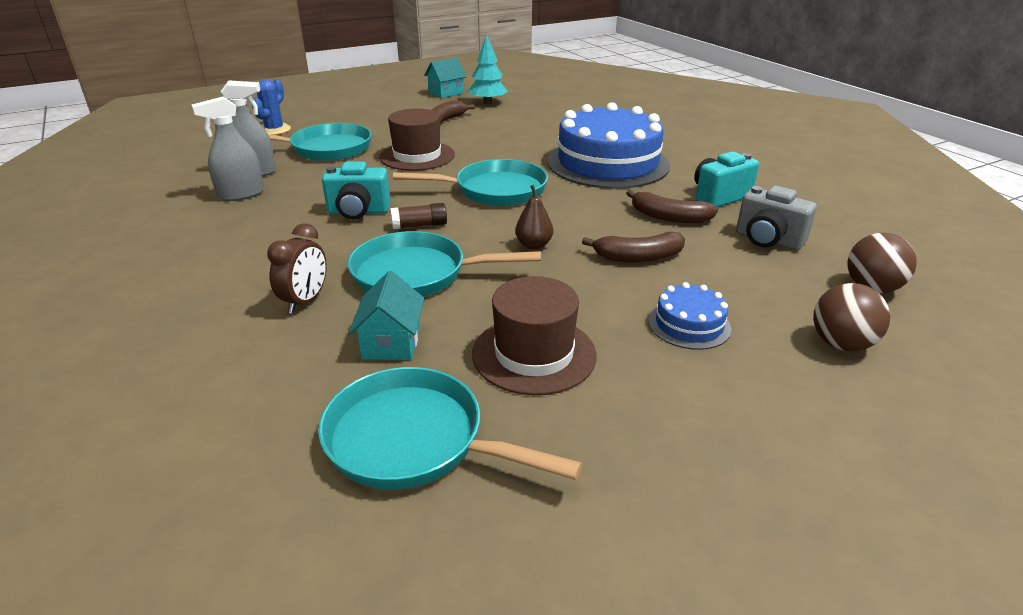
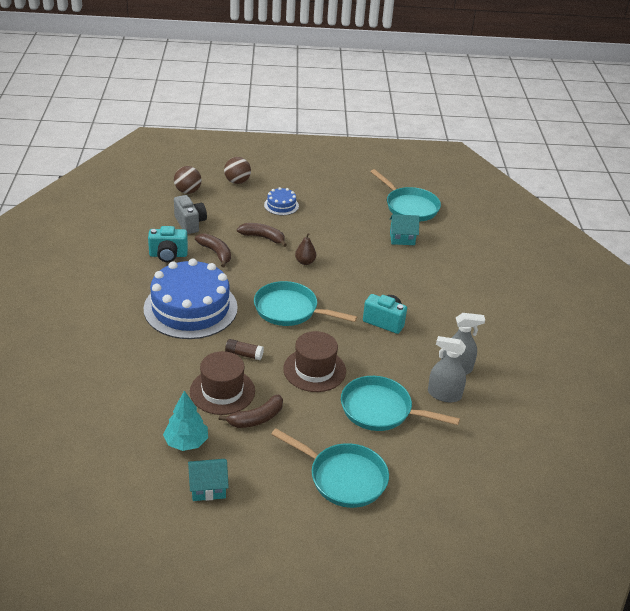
camera: 155 degrees left, 5 degrees up
(274, 130) = (417, 467): blue cactus -> none
(305, 301) = (432, 270): brown clock -> none
(391, 343) = (402, 238): turquoise house -> turquoise house turned 60 degrees clockwise
(416, 274) = (374, 266): turquoise pan -> turquoise pan (343, 478)
(419, 225) = (355, 297): brown glue stick -> brown glue stick (244, 354)
(534, 354) = (350, 216): brown hat -> brown hat (222, 391)

